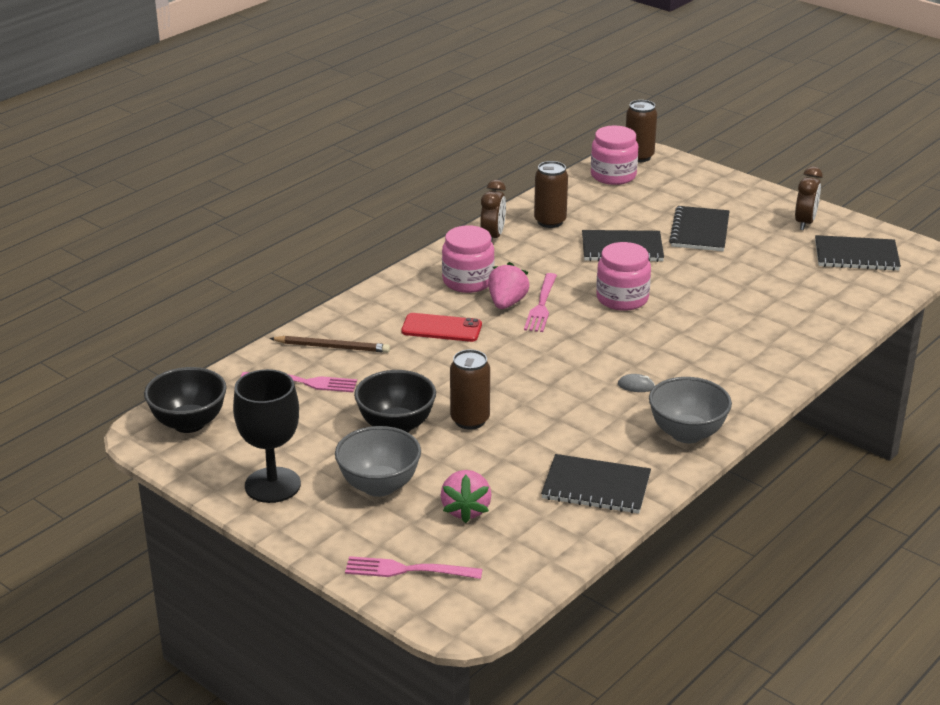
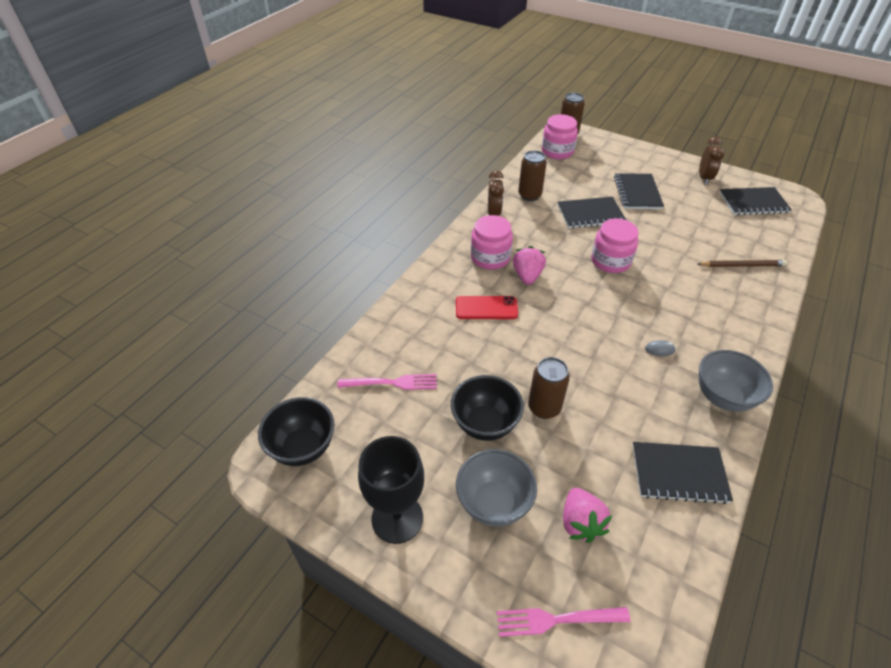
camera: 10 degrees left, 15 degrees up
(332, 347) = (405, 339): brown pencil -> brown pencil (742, 265)
(541, 305) = (554, 275): pink fork -> none

